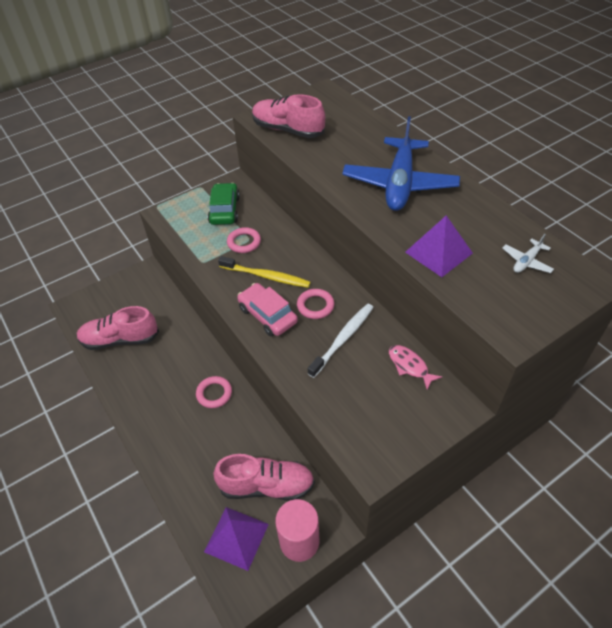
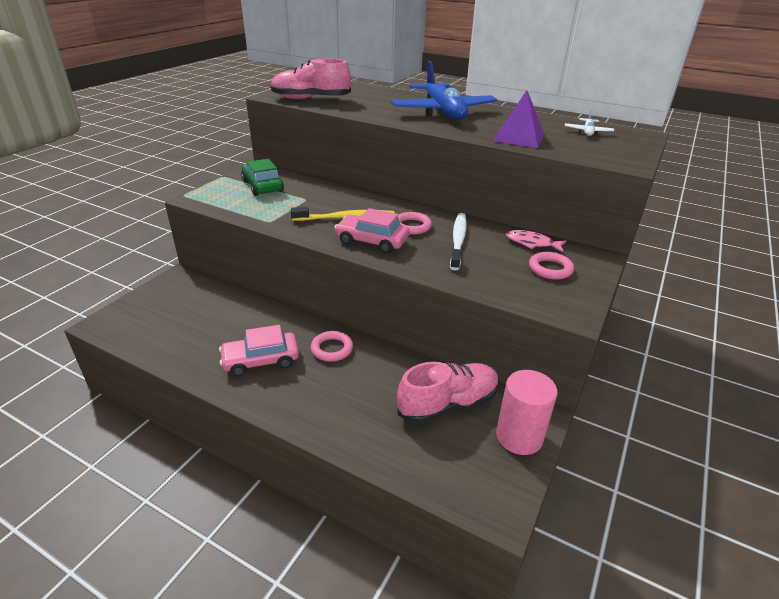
camera: 30 degrees left, 15 degrees down
(120, 339) = (185, 336): pink shoe -> none
(158, 385) = (261, 360): none -> pink car
(236, 538) = (453, 459): purple pyramid -> none
(244, 242) = (302, 202): pink ring -> pink ring (550, 269)

